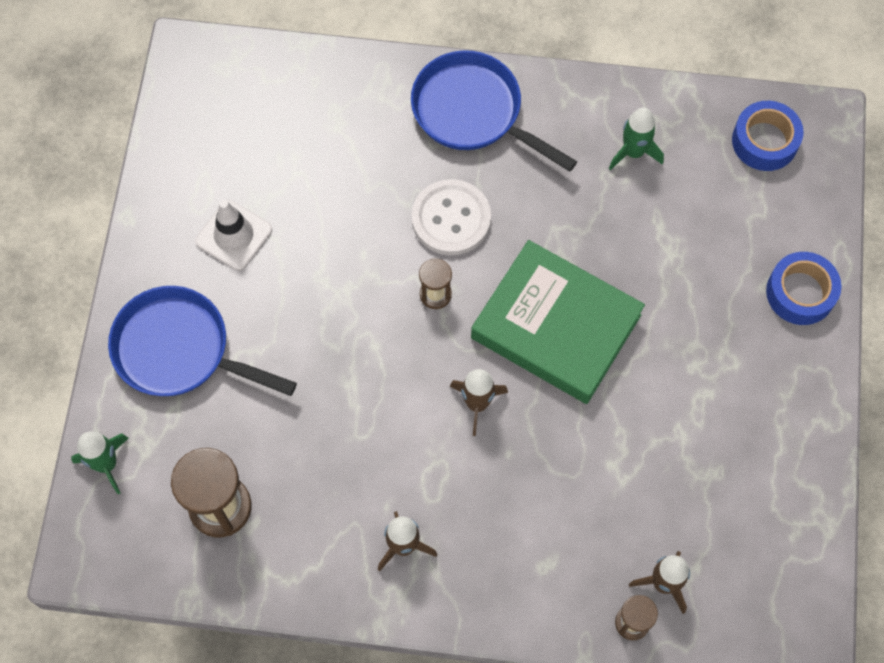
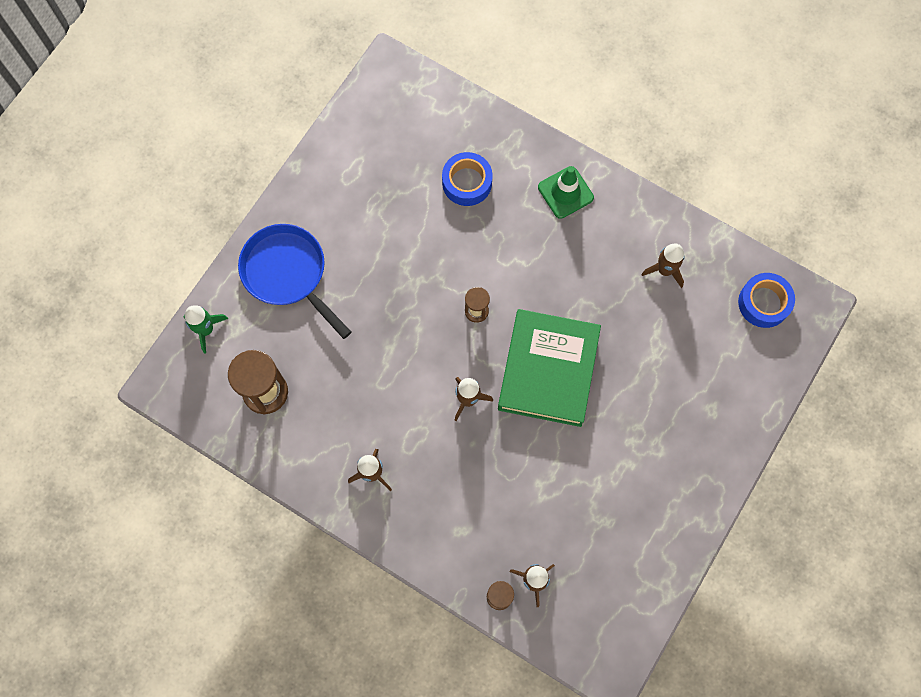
camera: 25 degrees right, 5 degrees up
(234, 235) = (360, 210): white traffic cone -> none
(451, 219) = (513, 262): white button -> none
(473, 112) = (565, 192): blue pan -> green traffic cone
(556, 326) = (548, 370): green book -> green book turned 45 degrees clockwise
(633, 152) = (665, 270): green rocket -> brown rocket
(800, 293) = (733, 423): blue tape -> blue tape (467, 182)

